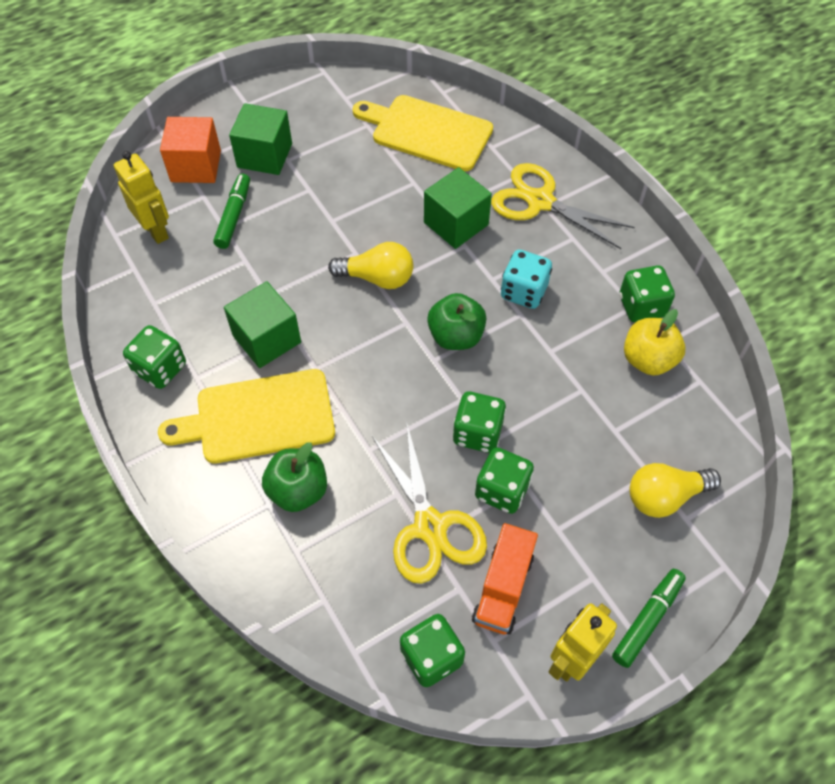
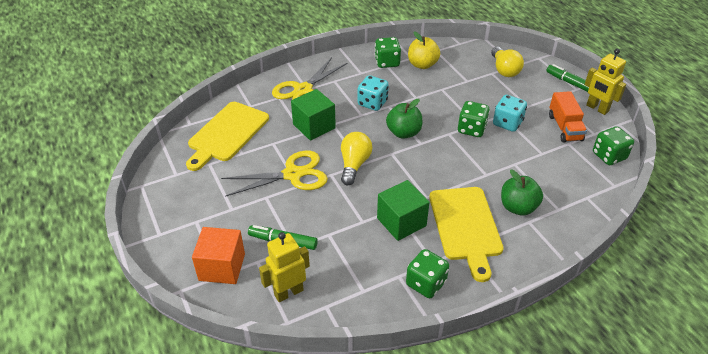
camera: 85 degrees left, 15 degrees down
(264, 155) = (223, 222): green cube -> none
(430, 526) = (533, 152): yellow scissors -> yellow scissors (292, 174)
(502, 490) = (507, 123): green dice -> turquoise dice
(503, 588) = (564, 127): orange truck -> orange truck turned 60 degrees clockwise

